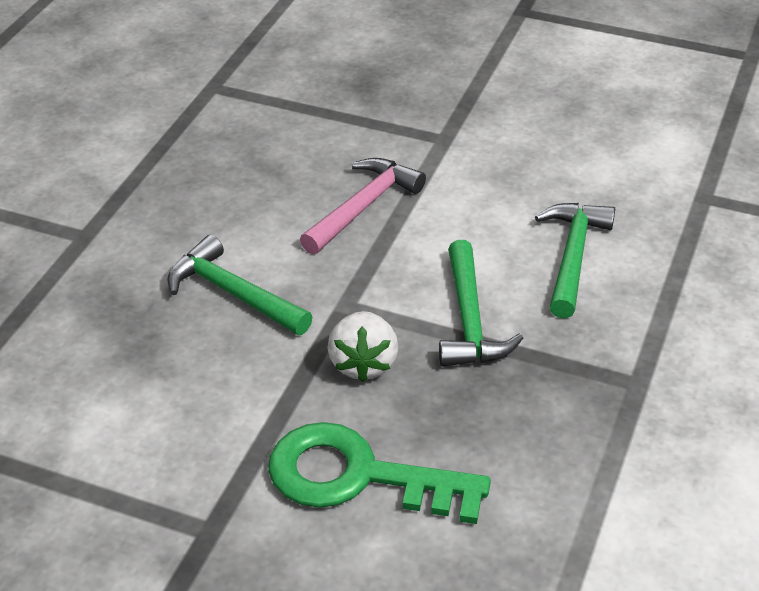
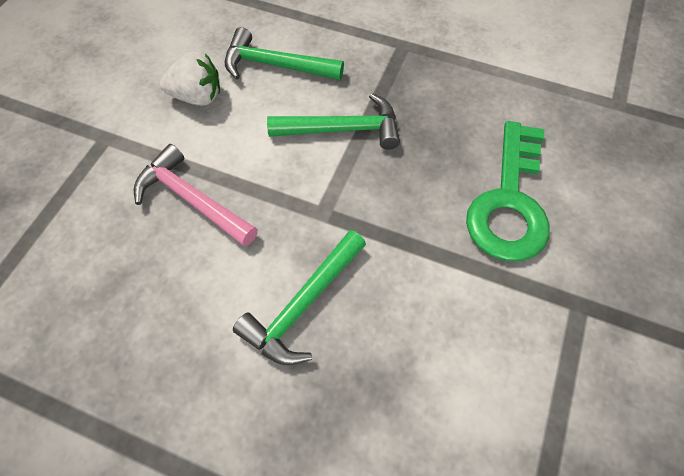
camera: 90 degrees left, 20 degrees up
(363, 364) = (392, 199): white strawberry -> white strawberry (197, 97)

